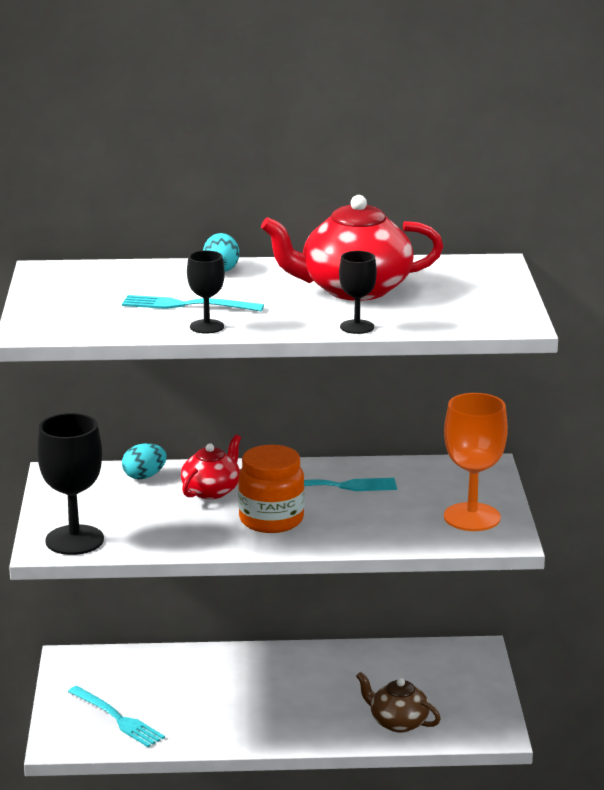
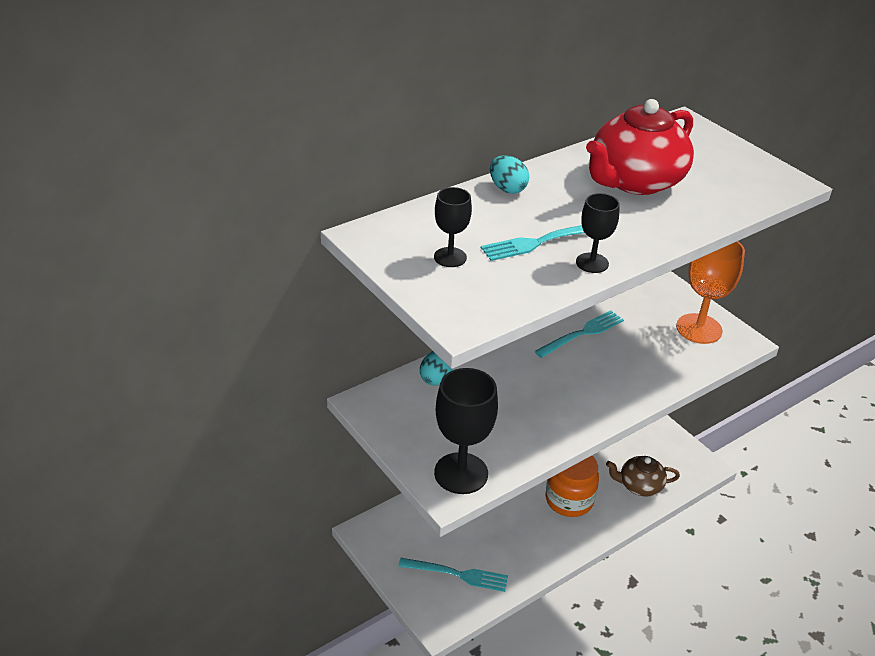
camera: 35 degrees left, 15 degrees up
(212, 490) = (502, 373): red teapot -> none
(271, 520) = (577, 387): orange jar -> orange jar (569, 500)
(357, 327) = (697, 224): black goblet -> black goblet (450, 257)

